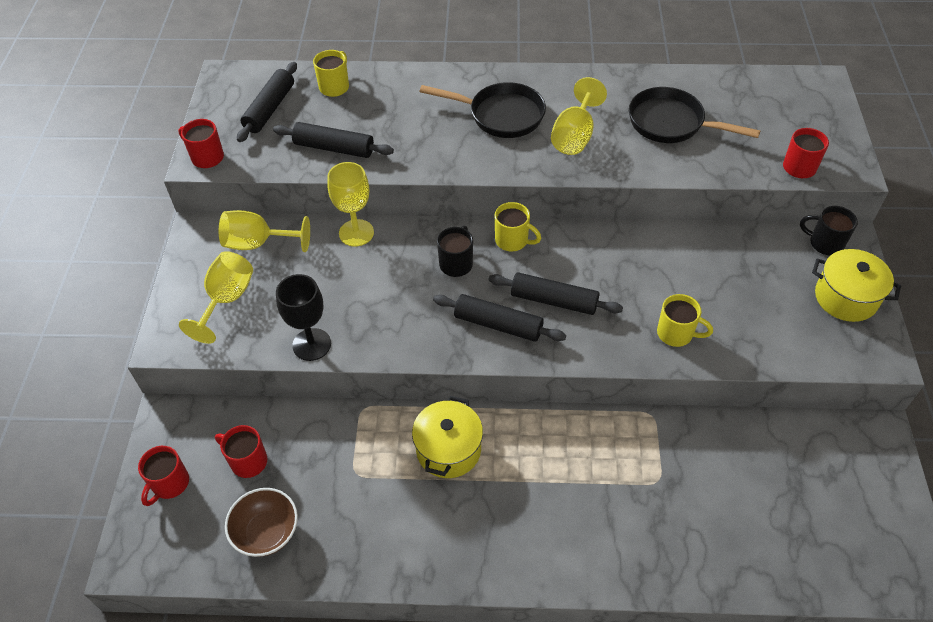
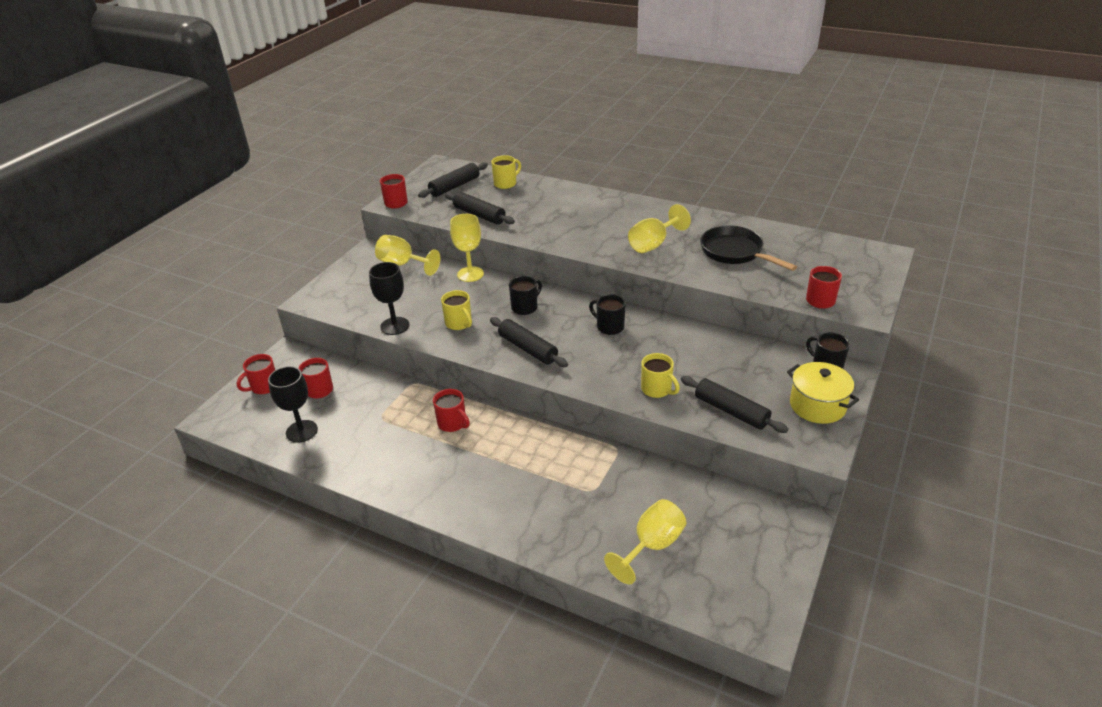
camera: 25 degrees right, 15 degrees down
(227, 300) = (361, 289): yellow goblet -> yellow goblet (652, 546)
(267, 532) = (301, 431): brown bowl -> black goblet
(448, 450) = (452, 423): yellow pot -> red mug
(500, 115) = (608, 221): black pan -> none
(512, 240) = (575, 304): yellow mug -> yellow mug (459, 323)
(554, 300) = (578, 346): black rolling pin -> black rolling pin (731, 411)
(571, 261) = (609, 327): none -> black mug

